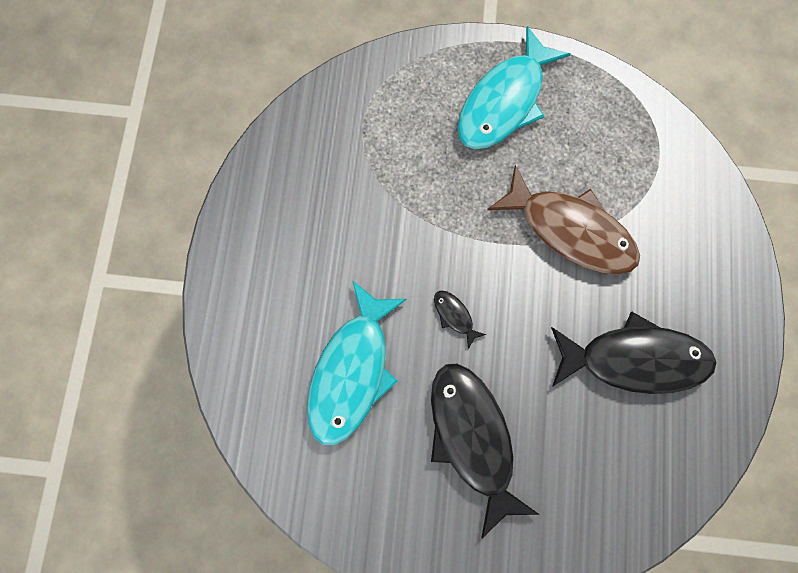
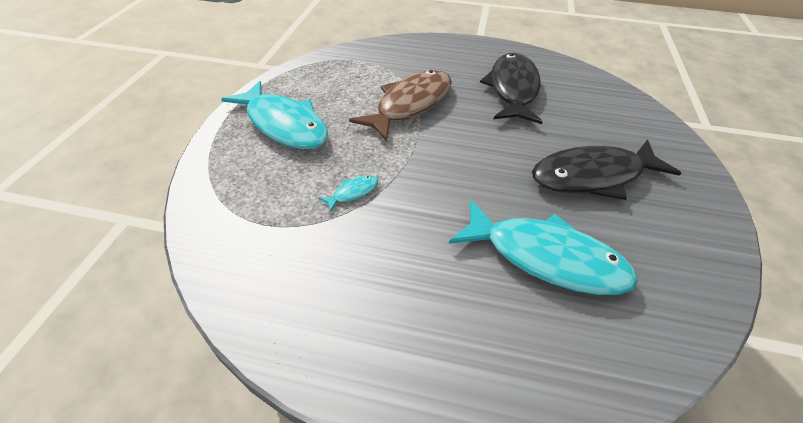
camera: 85 degrees left, 30 degrees down
(411, 190) = (353, 193): none -> turquoise fish
(454, 316) = (483, 176): black fish -> none

